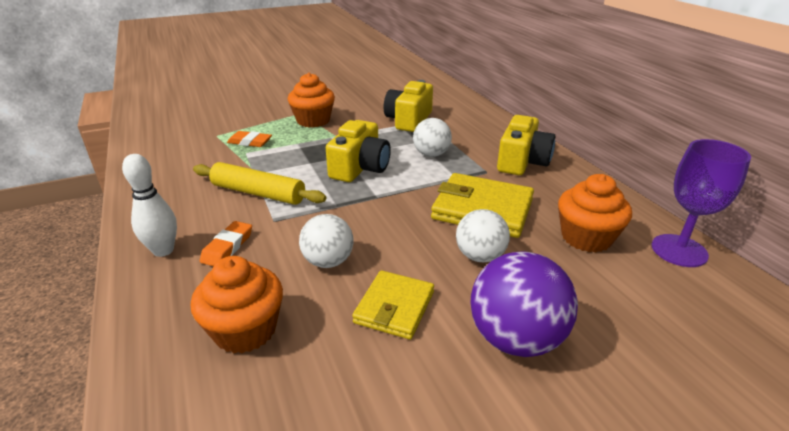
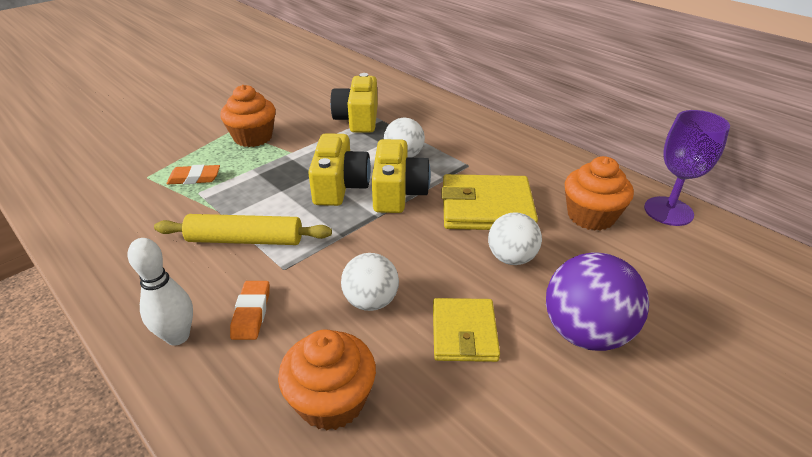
camera: 20 degrees left, 5 degrees up
(522, 161) = (494, 147): yellow camera -> yellow camera (398, 192)

